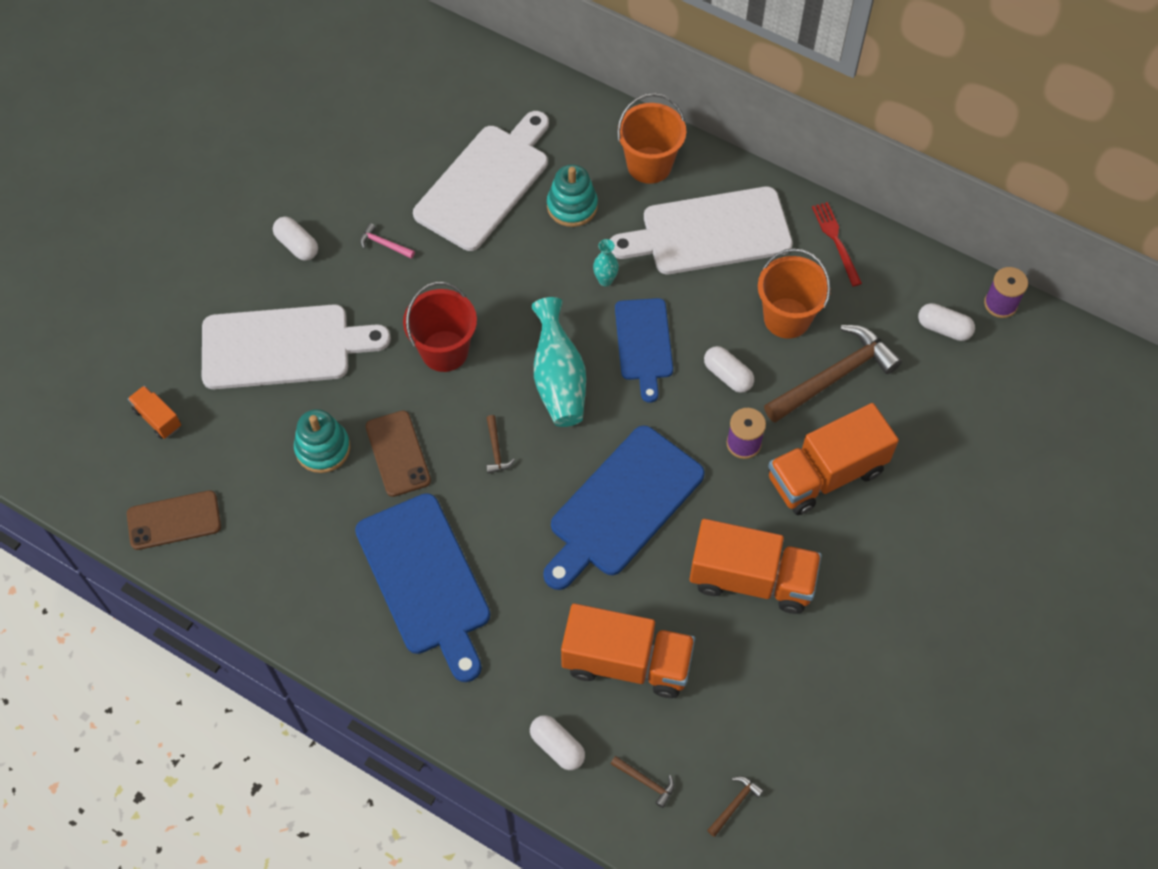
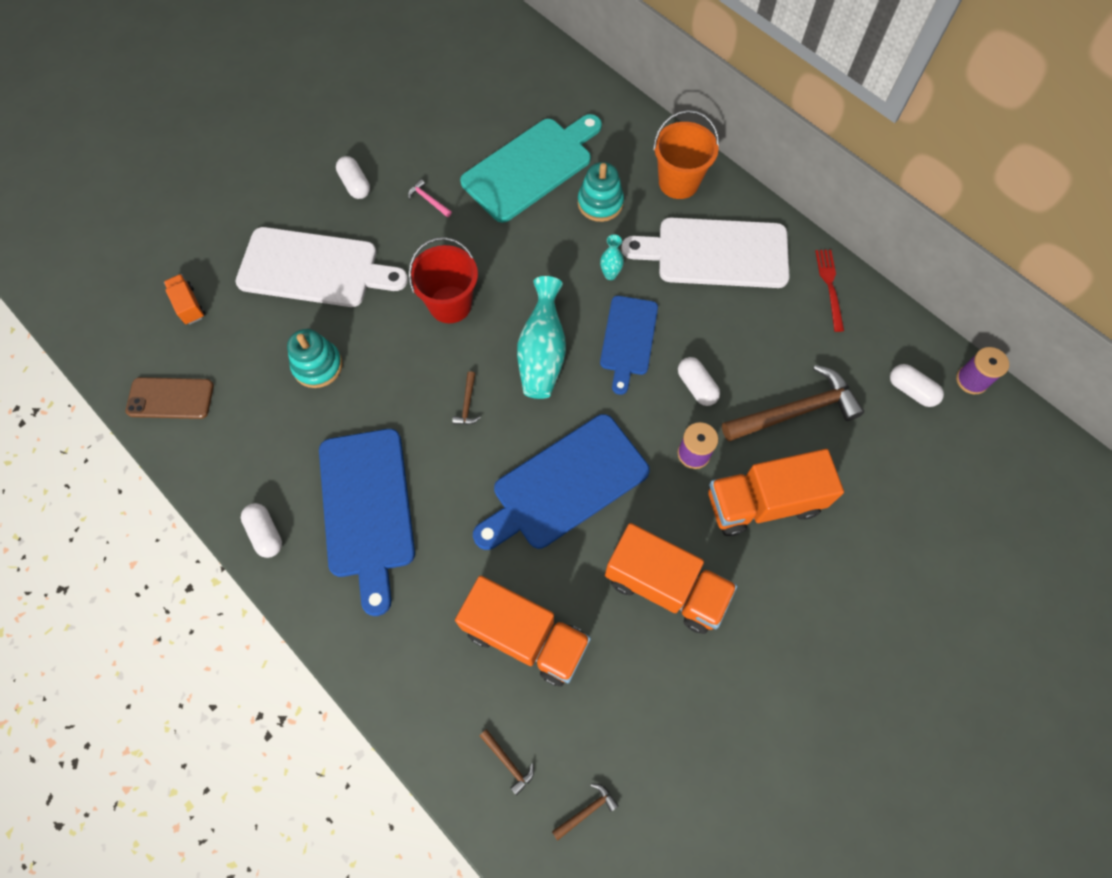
camera: 15 degrees right, 5 degrees up
(398, 453) = (380, 386): brown phone -> none
(485, 183) = (531, 167): white cutting board -> turquoise cutting board
(557, 746) = (436, 703): white capsule -> white capsule (265, 533)
(787, 318) = (765, 346): orange bucket -> none

